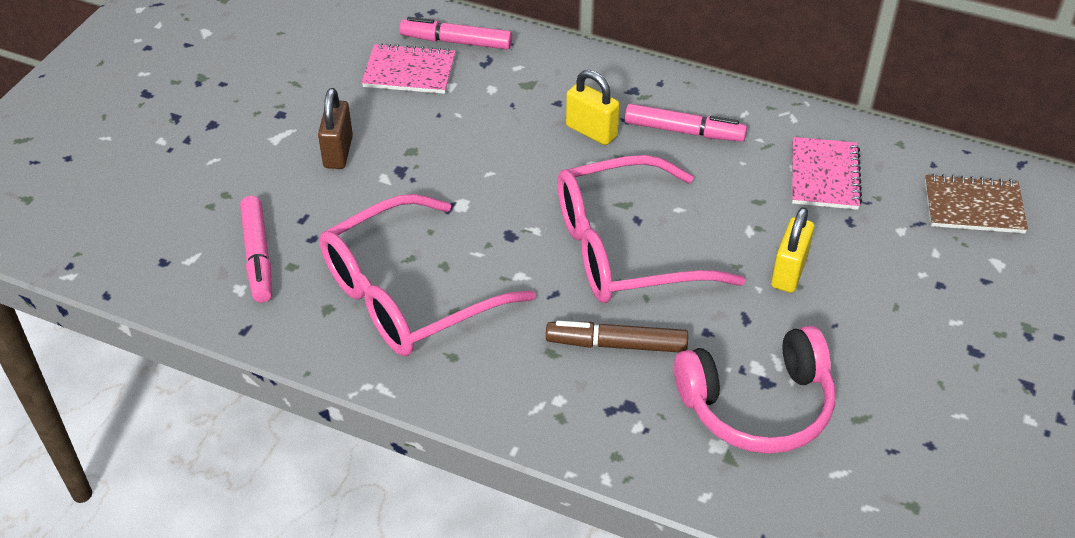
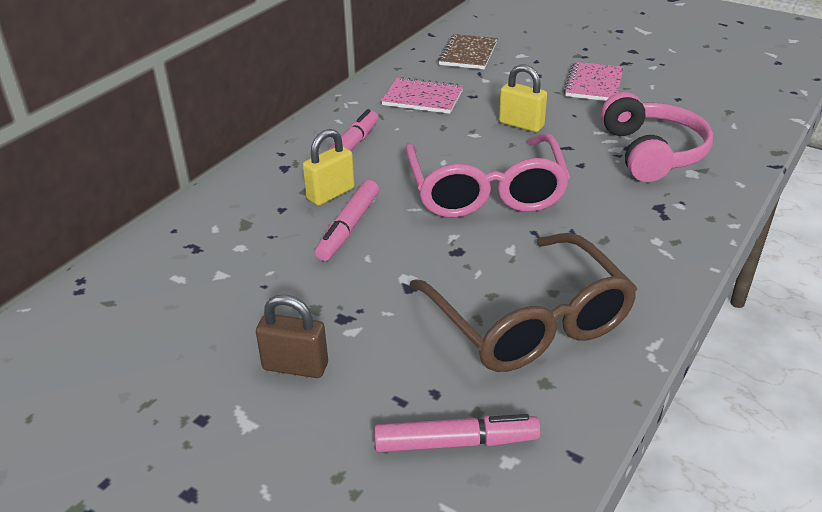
camera: 80 degrees left, 10 degrees down
(408, 294) = (529, 321): pink glasses -> brown glasses
(409, 72) = (180, 303): pink notebook -> pink notebook (593, 84)
(456, 42) = (148, 265): pink marker -> pink marker (349, 227)
(617, 344) = (594, 206): brown marker -> none

